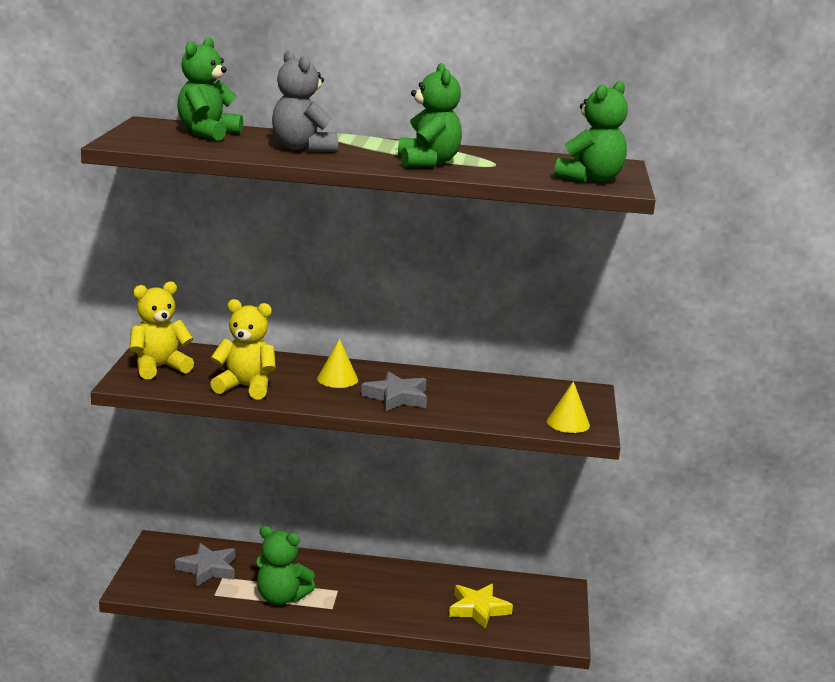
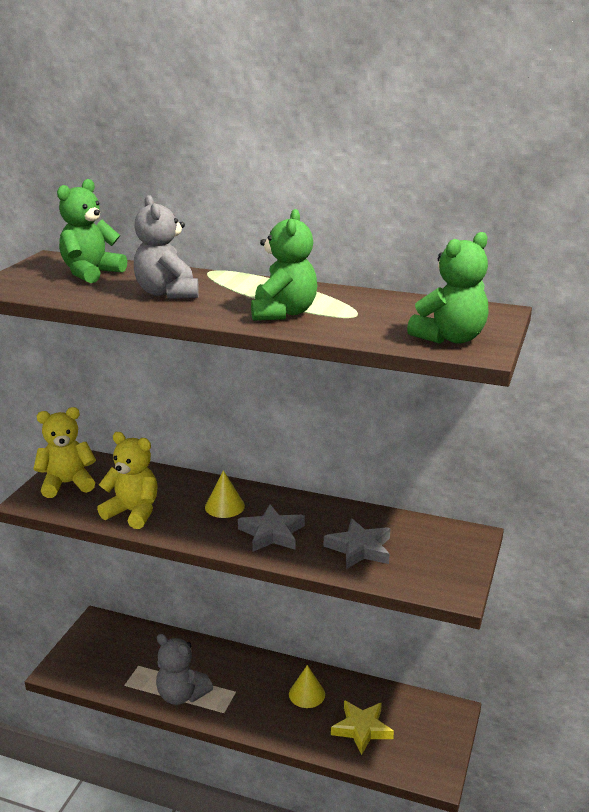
camera: 15 degrees right, 5 degrees up
(208, 569) = (129, 654): grey star -> grey star (359, 549)
(281, 598) = (181, 695): green teddy bear -> grey teddy bear
(568, 423) = (435, 580): yellow cone -> yellow cone (307, 694)

